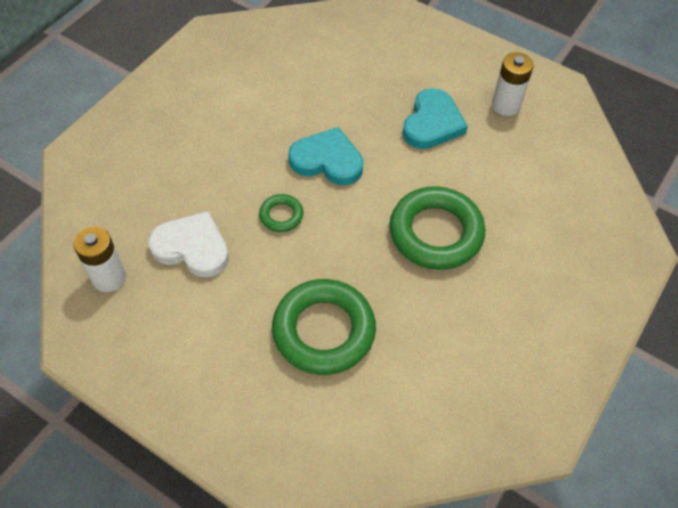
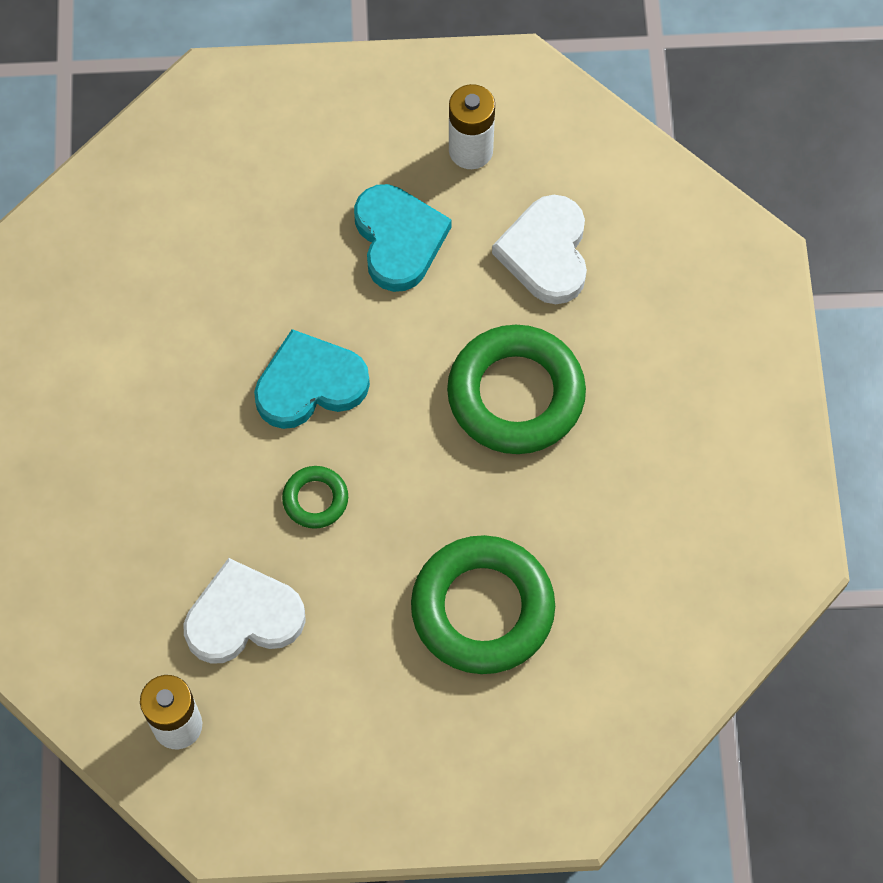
camera: 35 degrees left, 10 degrees up
(510, 175) = (546, 253): none -> white heart

